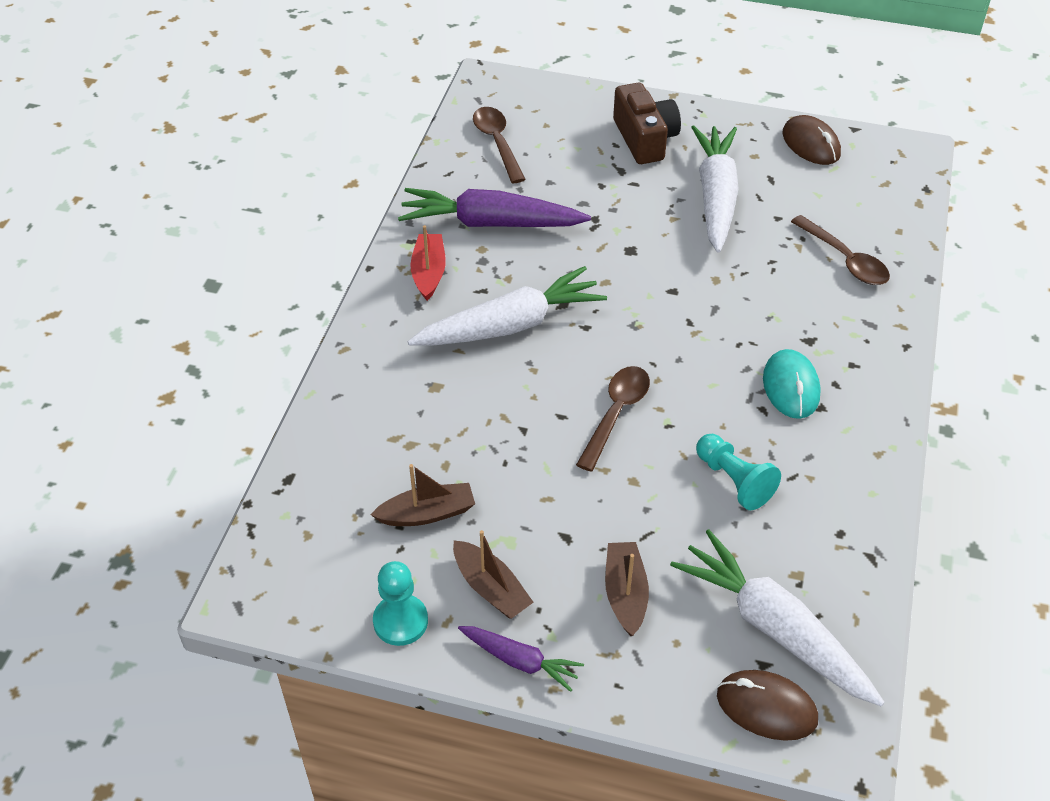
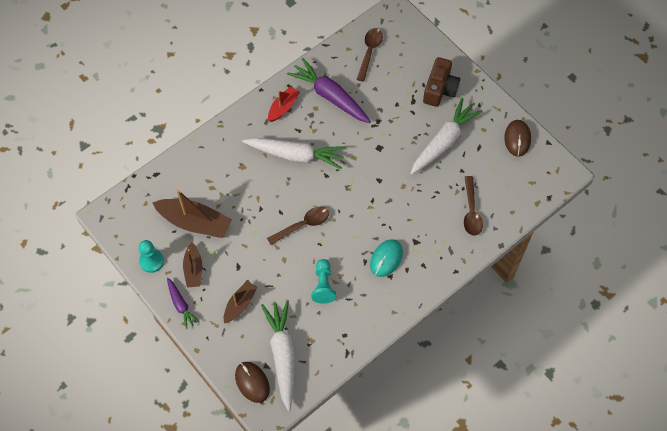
camera: 35 degrees right, 15 degrees up
(427, 513) = (195, 222): brown boat -> brown boat, size x1.71

